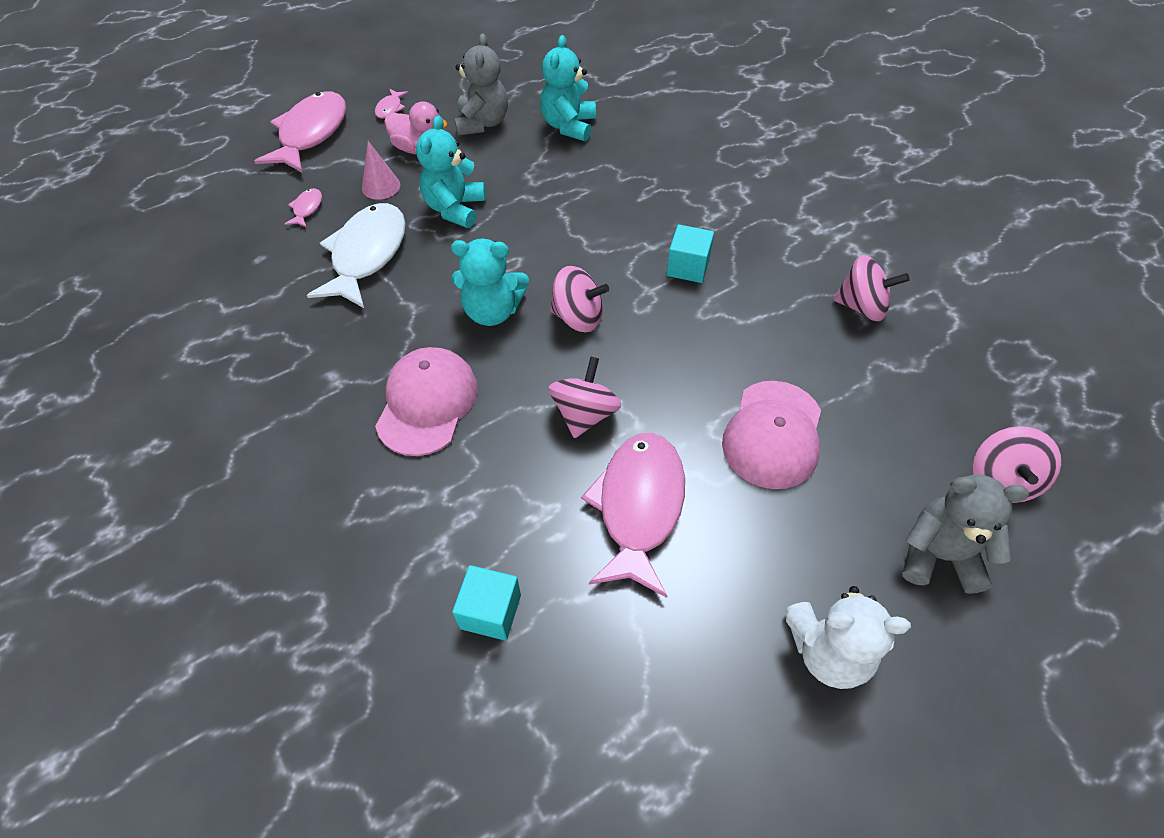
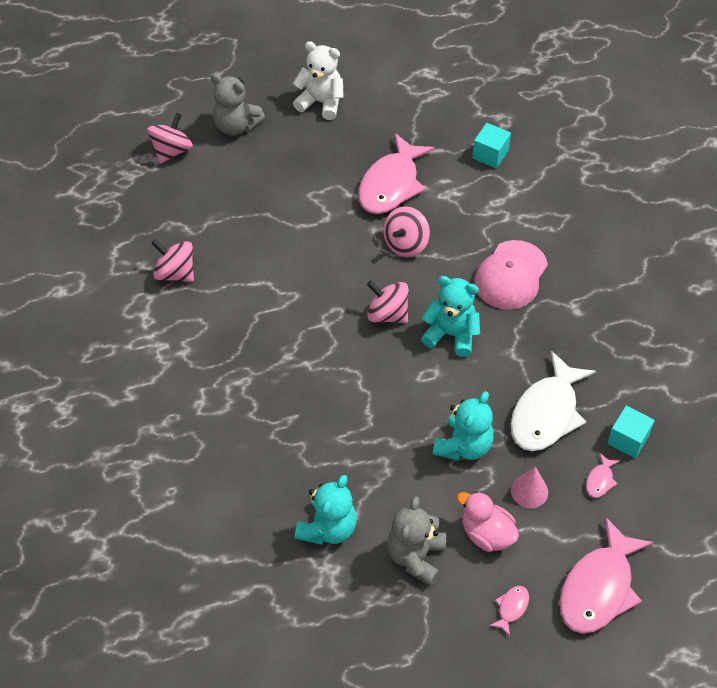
camera: 165 degrees left, 0 degrees up
(688, 267) = (286, 337): turquoise cube -> turquoise cube (628, 439)
(773, 434) = (290, 204): pink cap -> none

